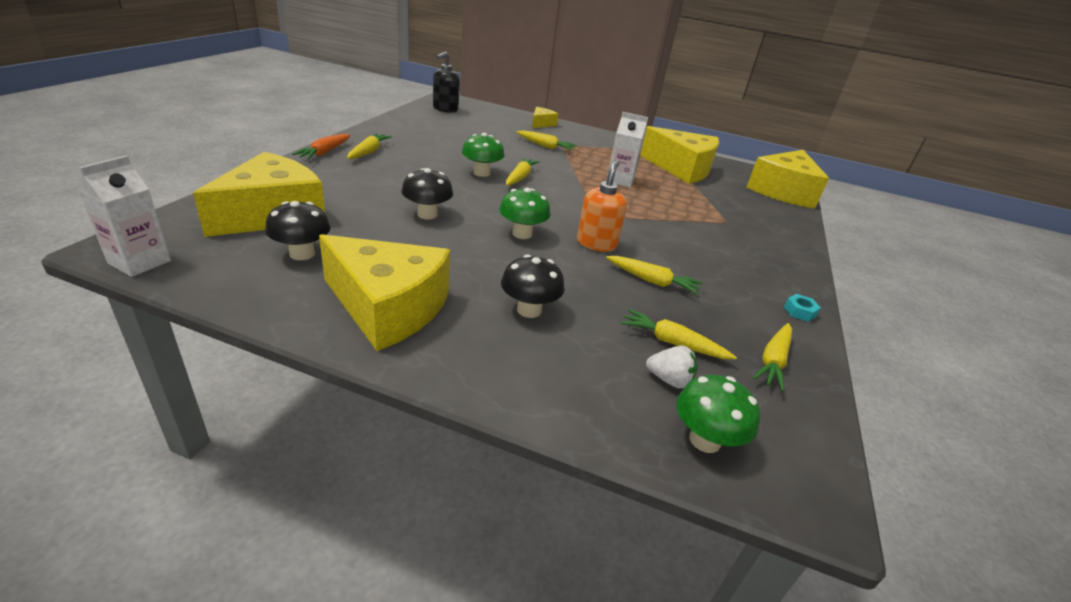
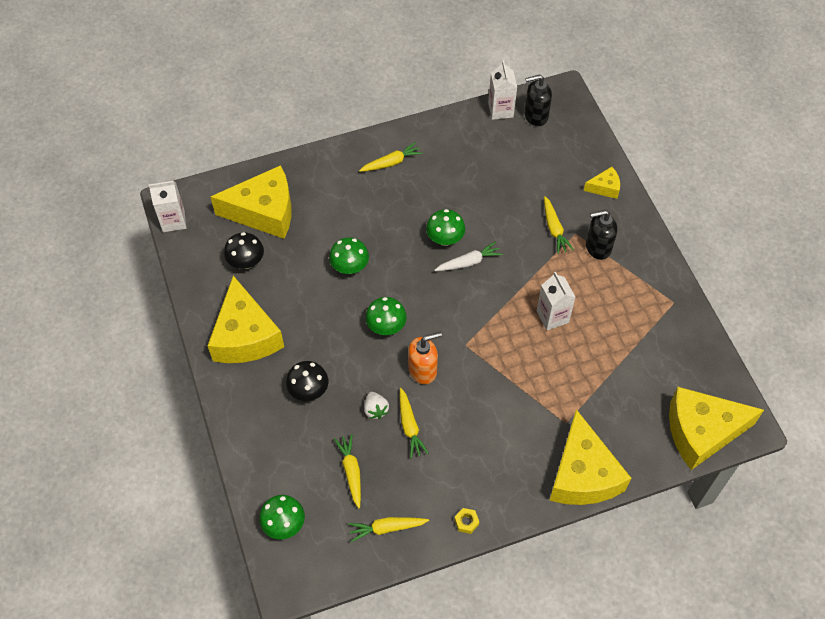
camera: 55 degrees right, 25 degrees up
(324, 152) = (360, 148): orange carrot -> none
(416, 112) = (500, 110): none -> white carton
(427, 214) = (350, 267): black mushroom -> green mushroom
(520, 177) = (469, 262): yellow carrot -> white carrot
(584, 145) = (598, 247): none -> black soap dispenser
(669, 380) = (315, 487): white strawberry -> white strawberry (375, 410)
(681, 169) = (645, 337): yellow cheese -> yellow cheese (582, 474)
(799, 311) = (466, 522): turquoise nut -> yellow nut

